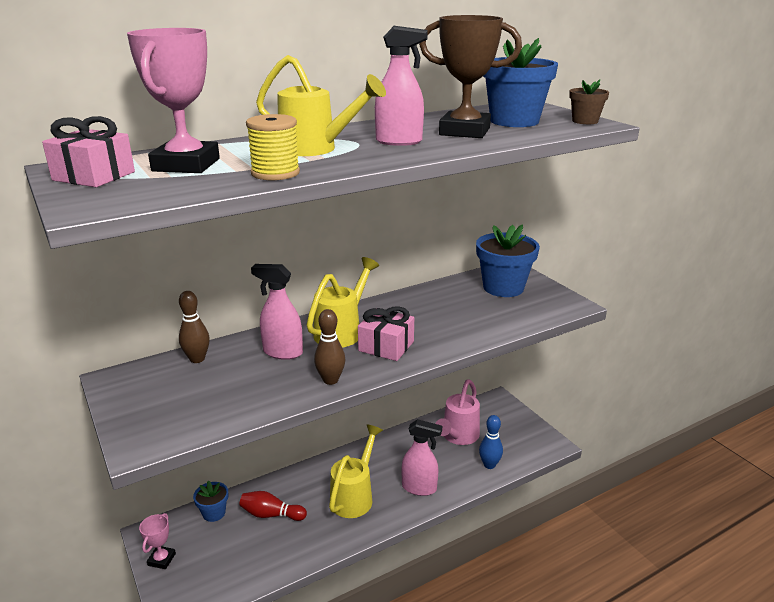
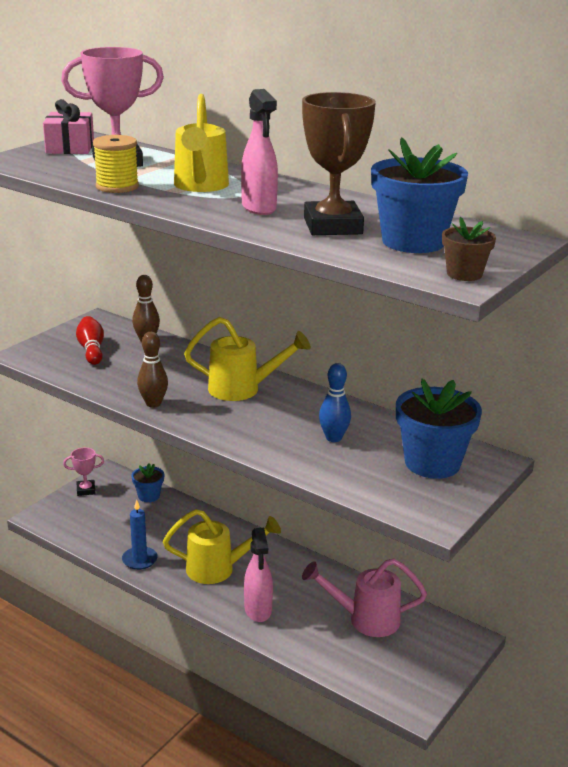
camera: 65 degrees right, 0 degrees up
(271, 514) = (164, 527): red bowling pin -> red bowling pin (91, 350)
(282, 352) = (183, 371): pink spray bottle -> none
(308, 545) = (139, 560): none -> blue candle
(386, 346) = (232, 417): pink gift -> none
(489, 465) = (333, 656): blue bowling pin -> blue bowling pin (333, 438)

